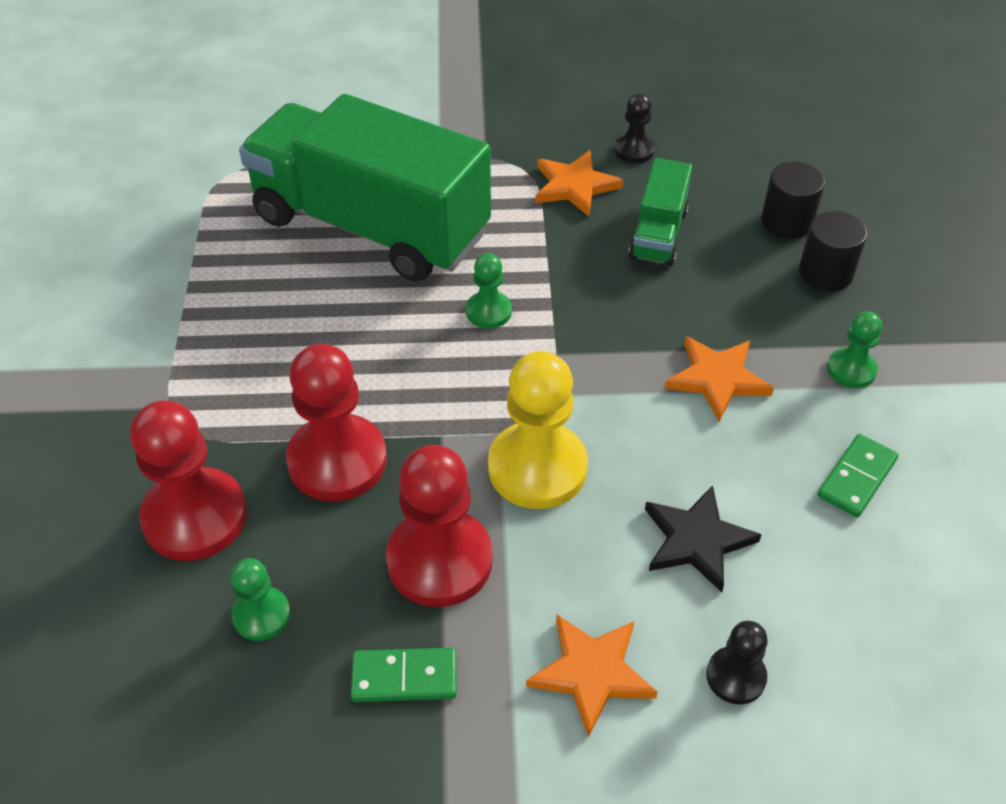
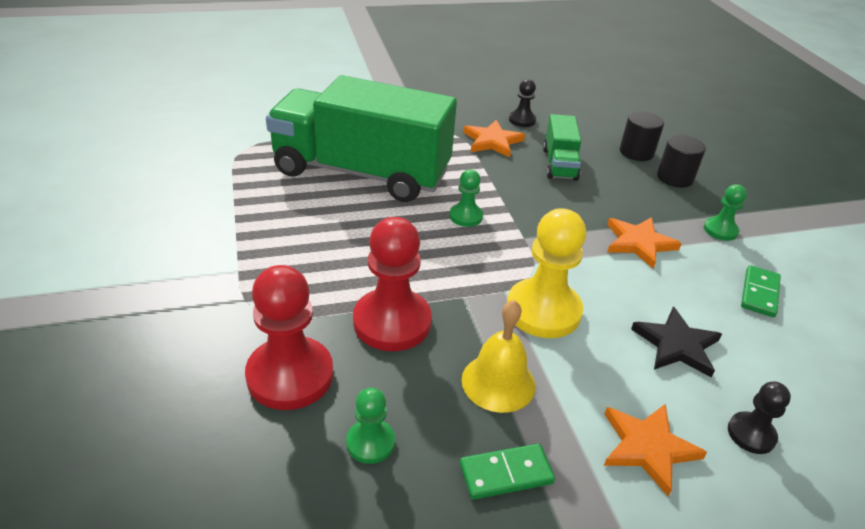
camera: 15 degrees left, 10 degrees down
(439, 560) = (498, 382): red pawn -> yellow bell

